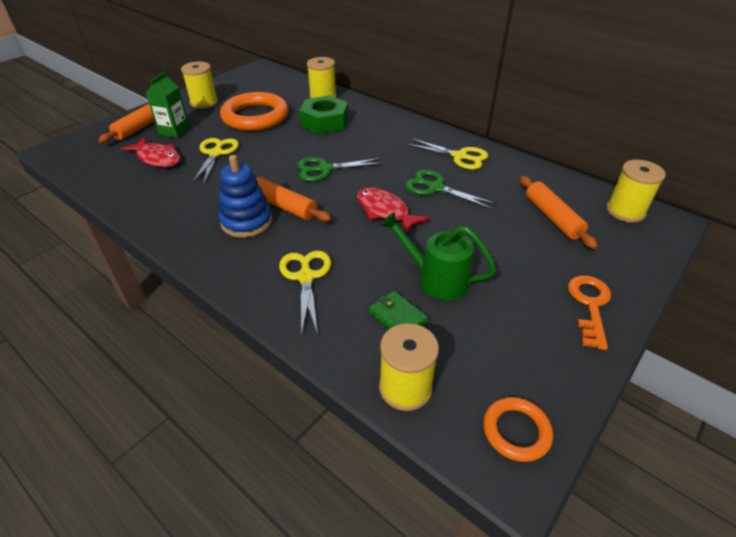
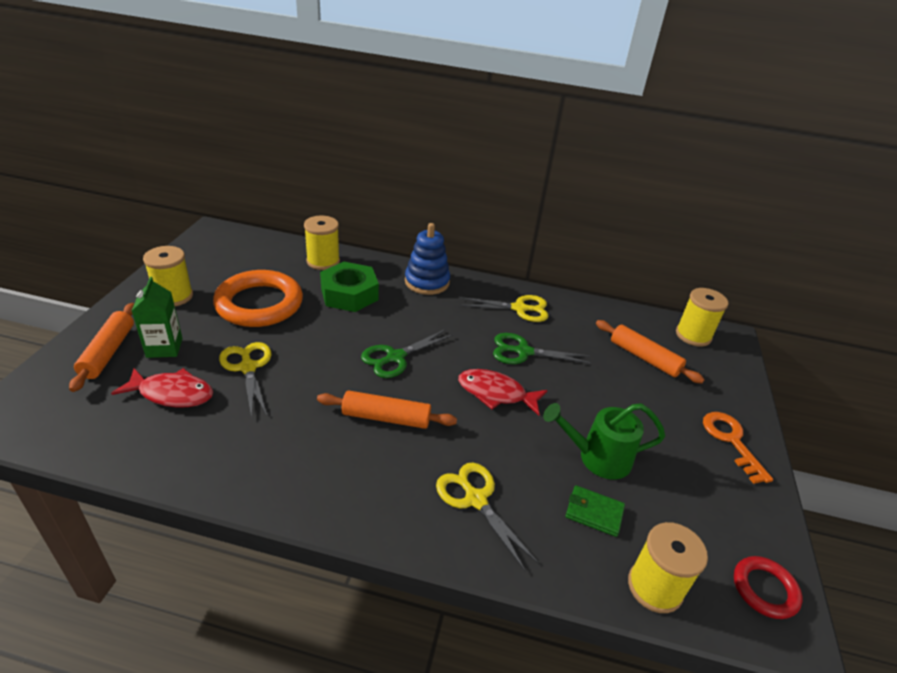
camera: 30 degrees left, 5 degrees down
(247, 221) = (358, 450): blue stacking toy -> blue stacking toy (427, 282)
(516, 431) = (764, 589): orange ring -> red ring

